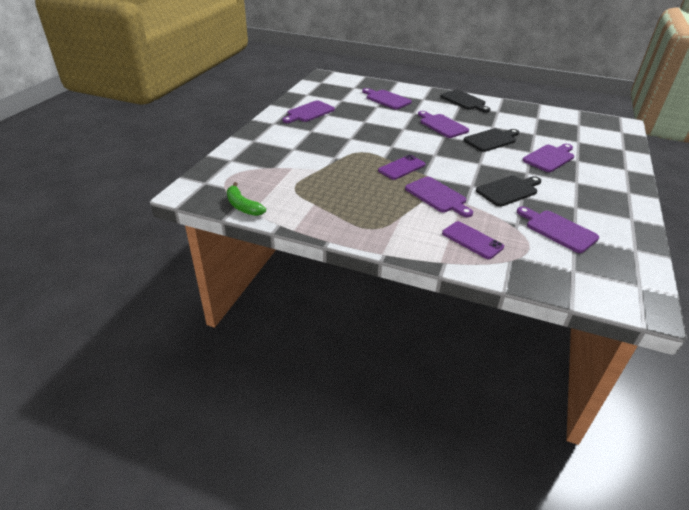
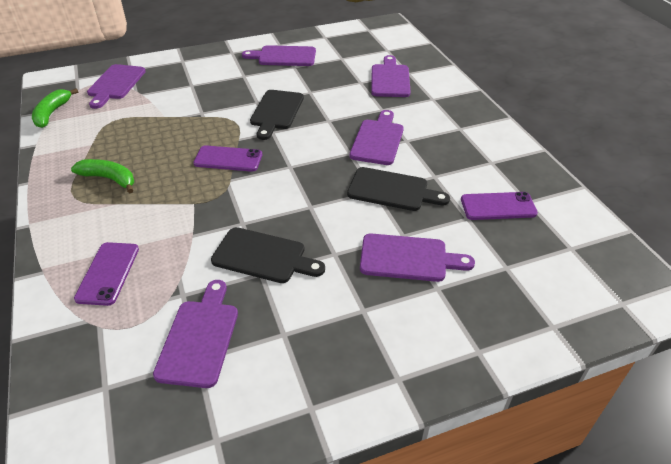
camera: 50 degrees right, 5 degrees up
(368, 210) = (109, 179): none -> green banana
(437, 196) = (187, 209): purple cutting board -> purple cutting board (115, 84)
(464, 101) = (478, 126): black cutting board -> black cutting board (276, 112)
(533, 124) = (498, 206): none -> purple phone

